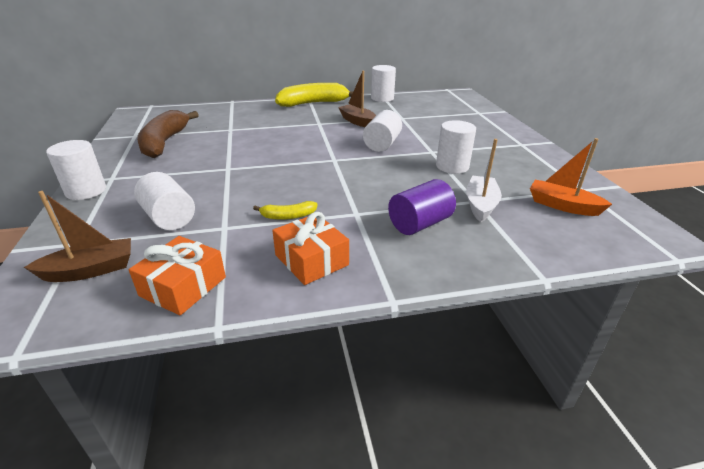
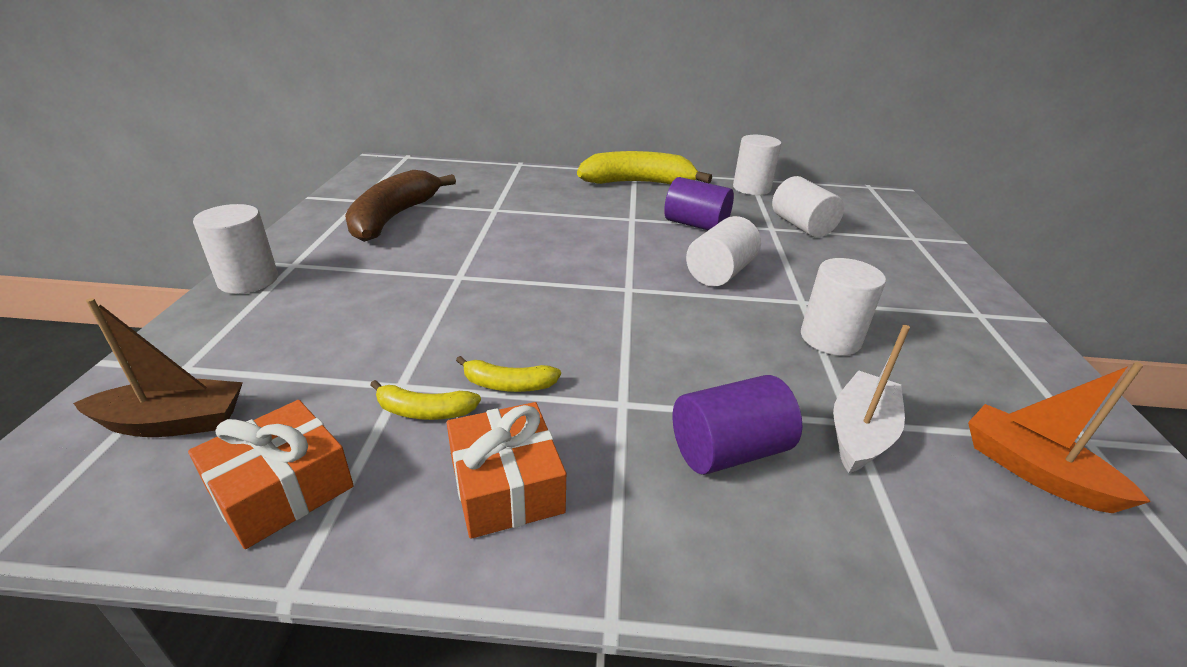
camera: 15 degrees right, 0 degrees up
(169, 217) = (331, 349): white cylinder -> white cylinder (801, 226)
(246, 237) = (425, 411): none -> yellow banana
(358, 122) = (695, 225): brown boat -> purple cylinder

